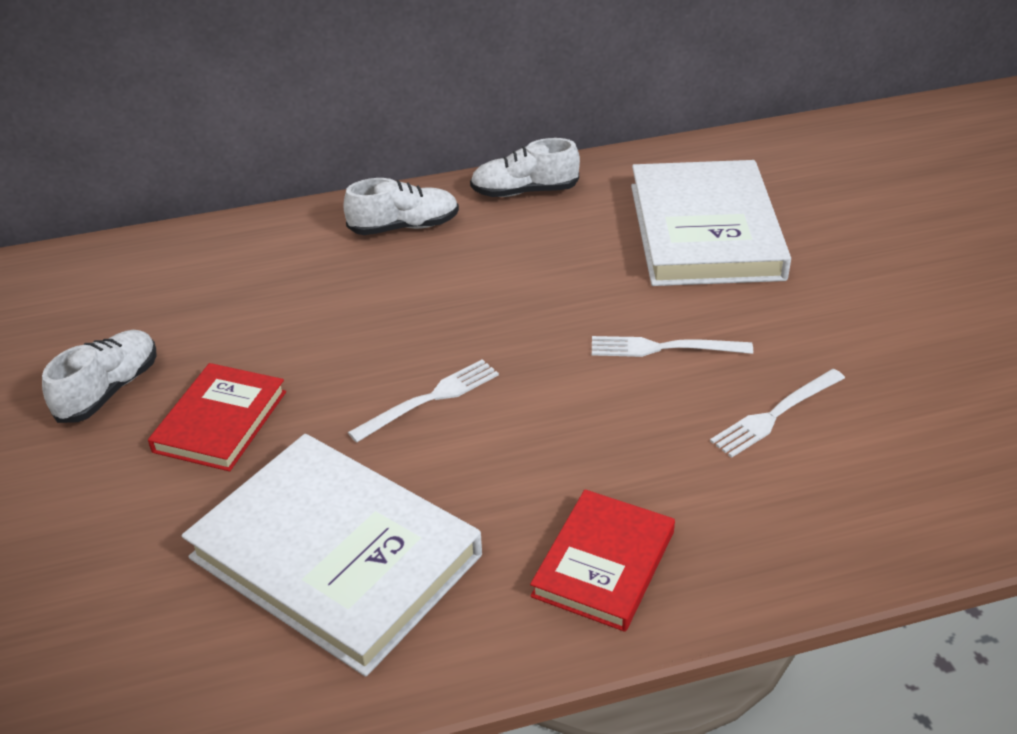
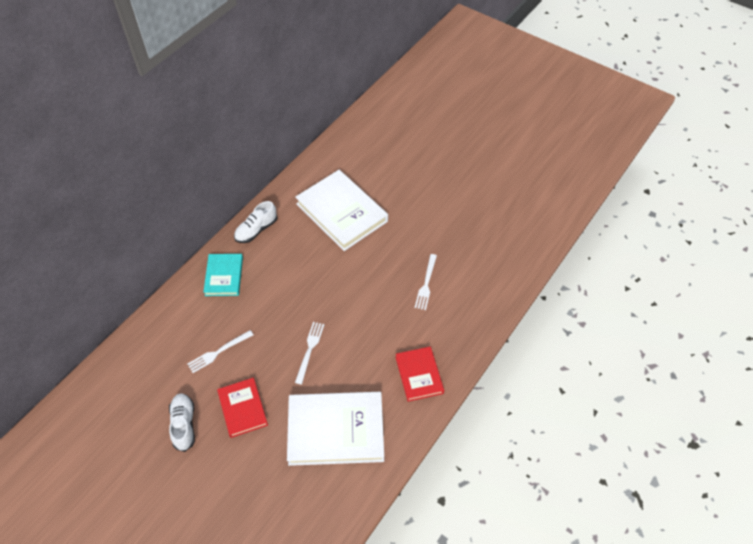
camera: 40 degrees left, 15 degrees up
(404, 227) = (224, 276): white shoe -> turquoise book
(664, 348) = (370, 277): white fork -> white fork (218, 352)

